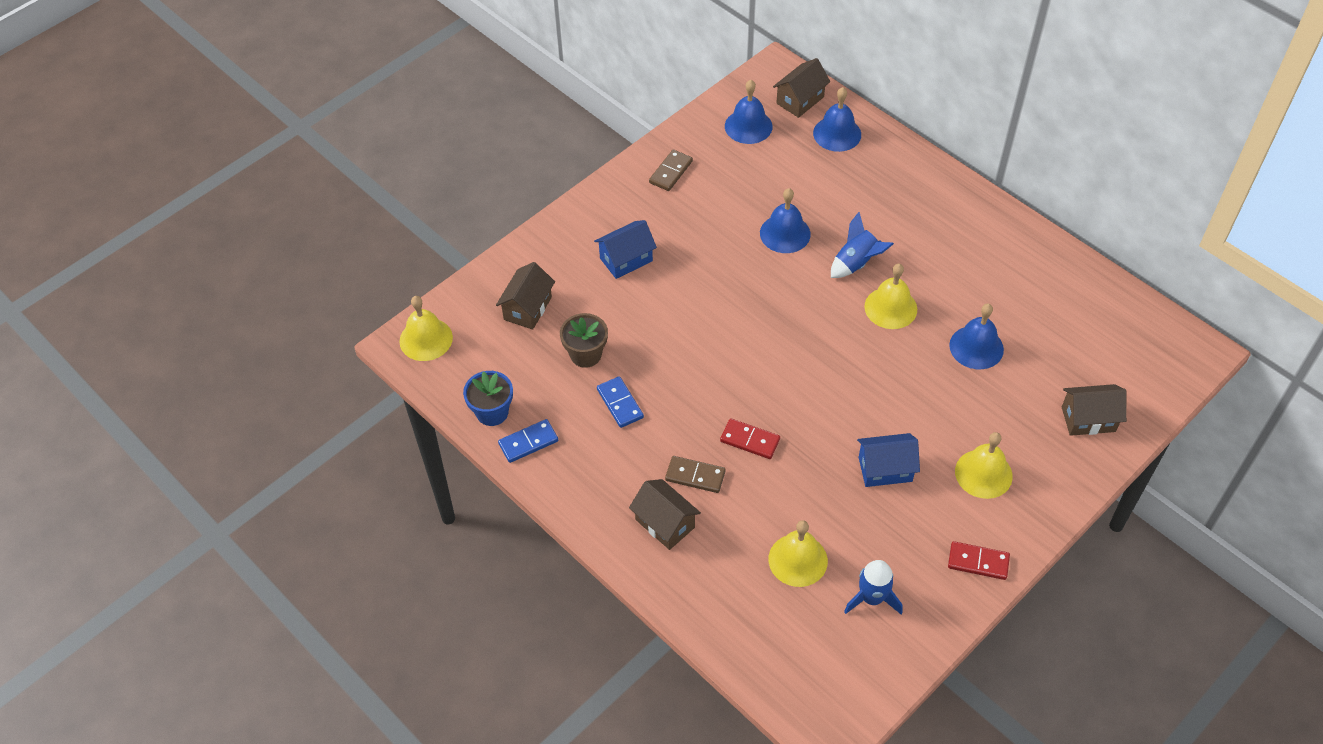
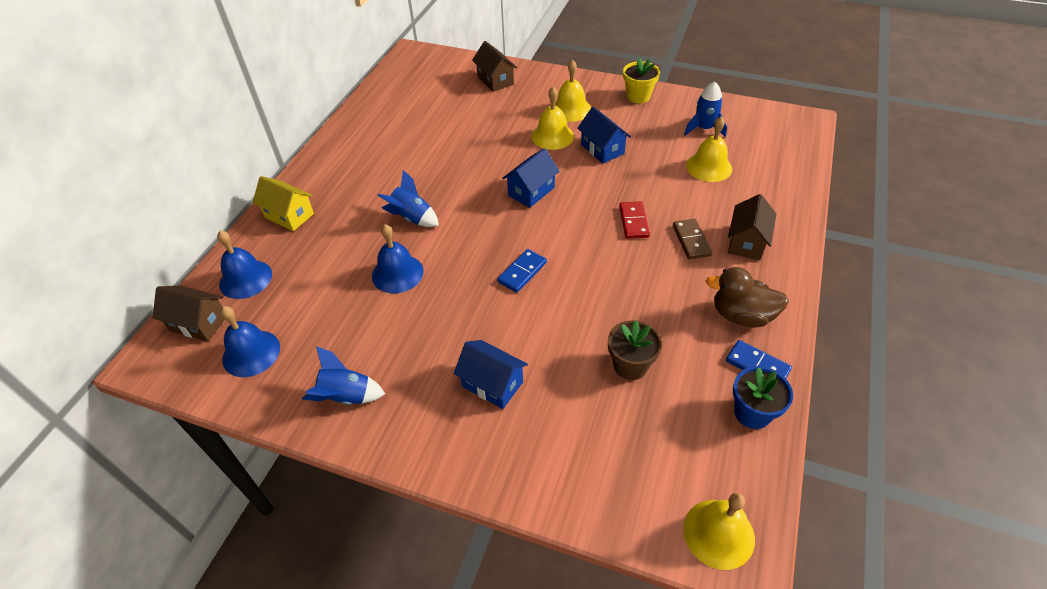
camera: 115 degrees left, 5 degrees down
(528, 308) = (609, 446): brown house -> none
(583, 463) = (741, 315): none -> brown duck
(620, 403) = (663, 315): blue domino -> blue domino (522, 272)
(671, 172) = (346, 396): brown domino -> blue rocket
(845, 372) = (531, 191): none -> blue house
(890, 308) = (450, 186): yellow bell -> yellow bell (552, 136)
(910, 175) = (289, 215): none -> yellow house
(976, 347) = (464, 136): blue bell -> none
(978, 562) = (638, 96): red domino -> yellow flower pot

